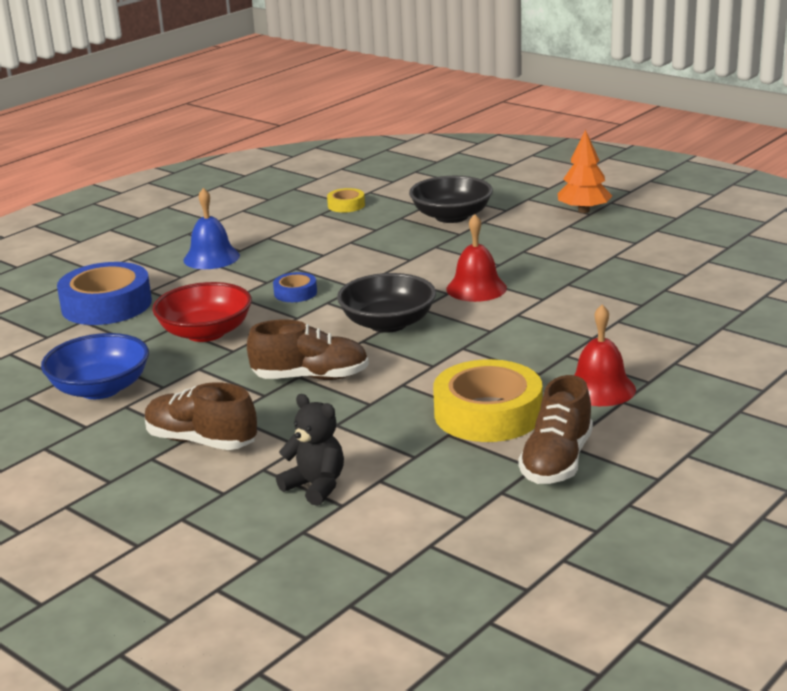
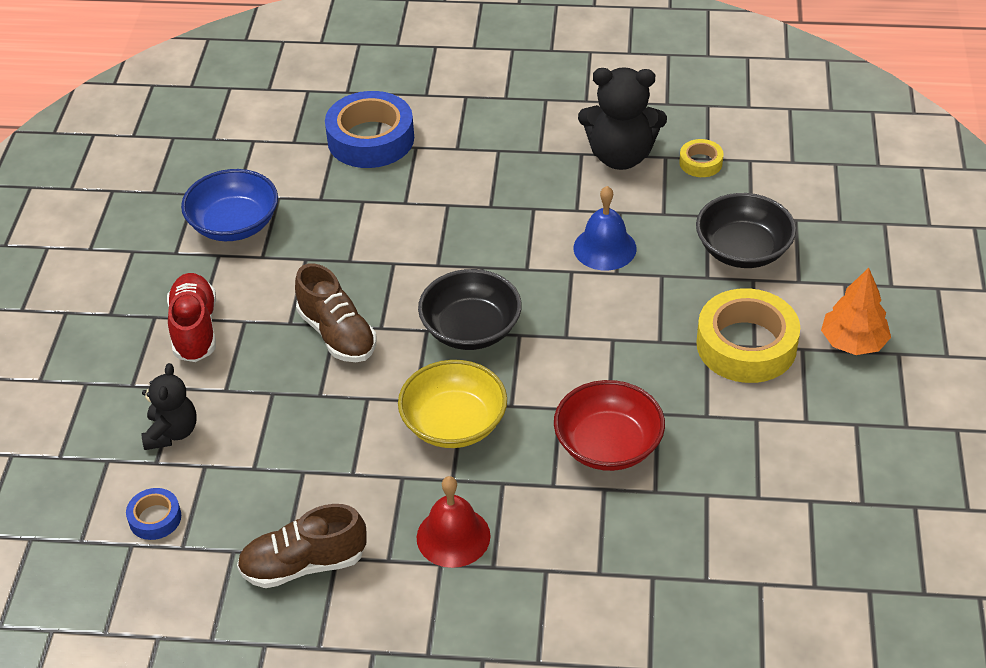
camera: 55 degrees right, 20 degrees up
(201, 441) = (195, 329): brown shoe -> red shoe
(205, 333) = (367, 226): red bowl -> red bowl (608, 445)
(211, 257) = (508, 144): blue bell -> blue bell (604, 248)
(294, 226) = (620, 156): none -> black teddy bear
(295, 293) = (483, 237): blue tape -> blue tape (155, 518)
(476, 288) = (591, 352): red bell -> none
(480, 356) = (454, 424): none -> yellow bowl
(488, 414) = (354, 480): yellow tape -> yellow tape (746, 345)

